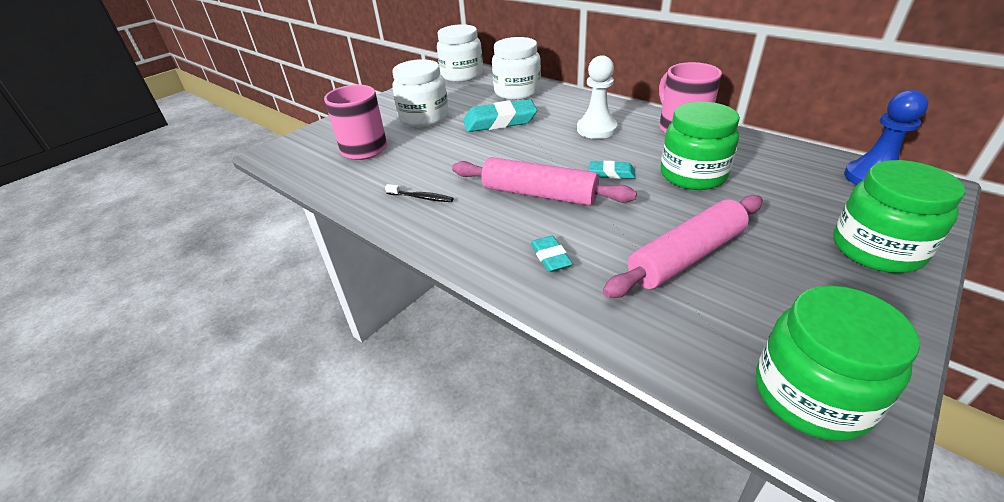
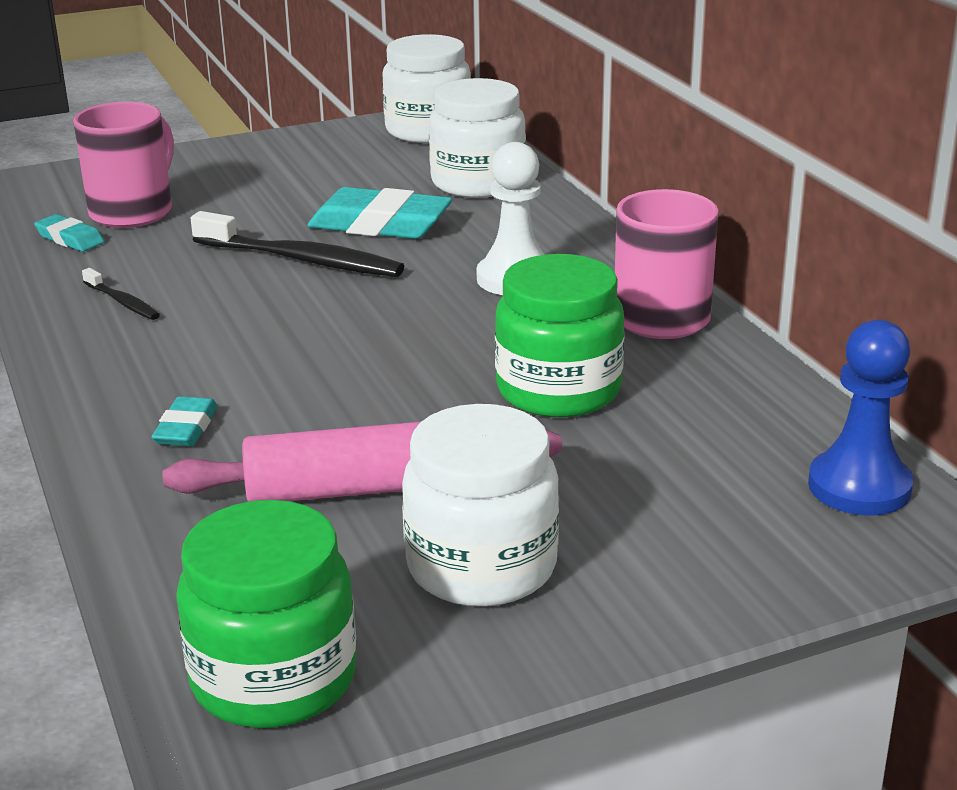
camera: 25 degrees right, 10 degrees down
(424, 117) = (275, 187): white jar -> white jar (481, 566)
(485, 148) = (301, 260): none -> black toothbrush
(539, 194) = (286, 346): pink rolling pin -> none
(611, 173) = (435, 350): turquoise eraser -> turquoise eraser (70, 239)
(876, 249) = (667, 575): green jar -> none

